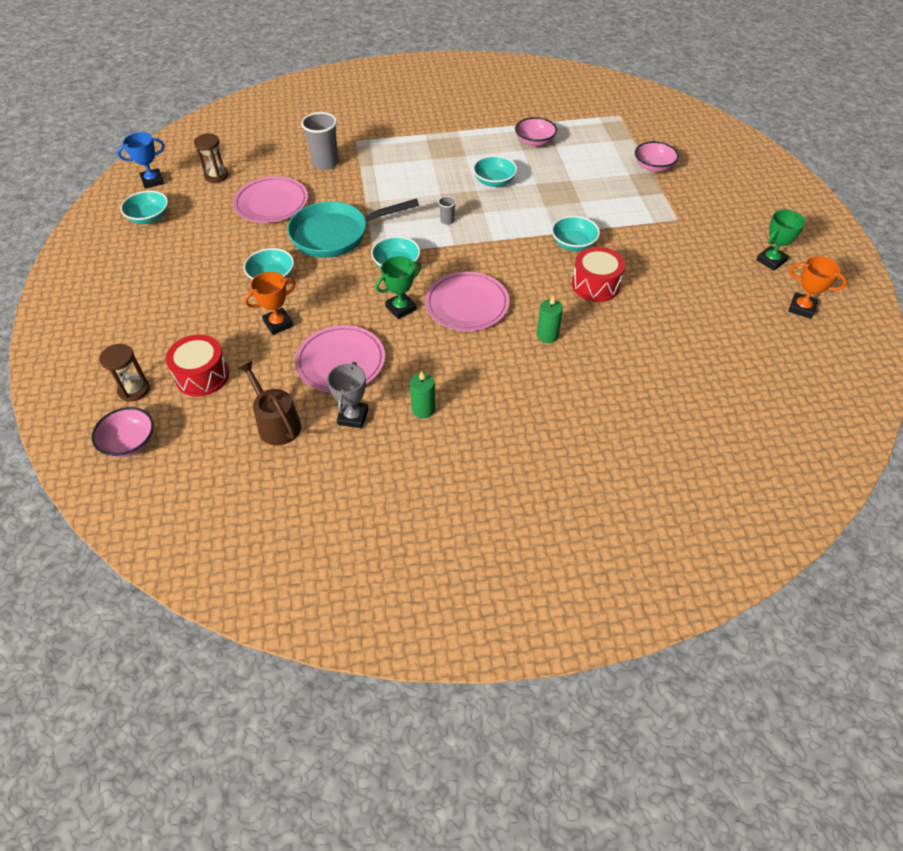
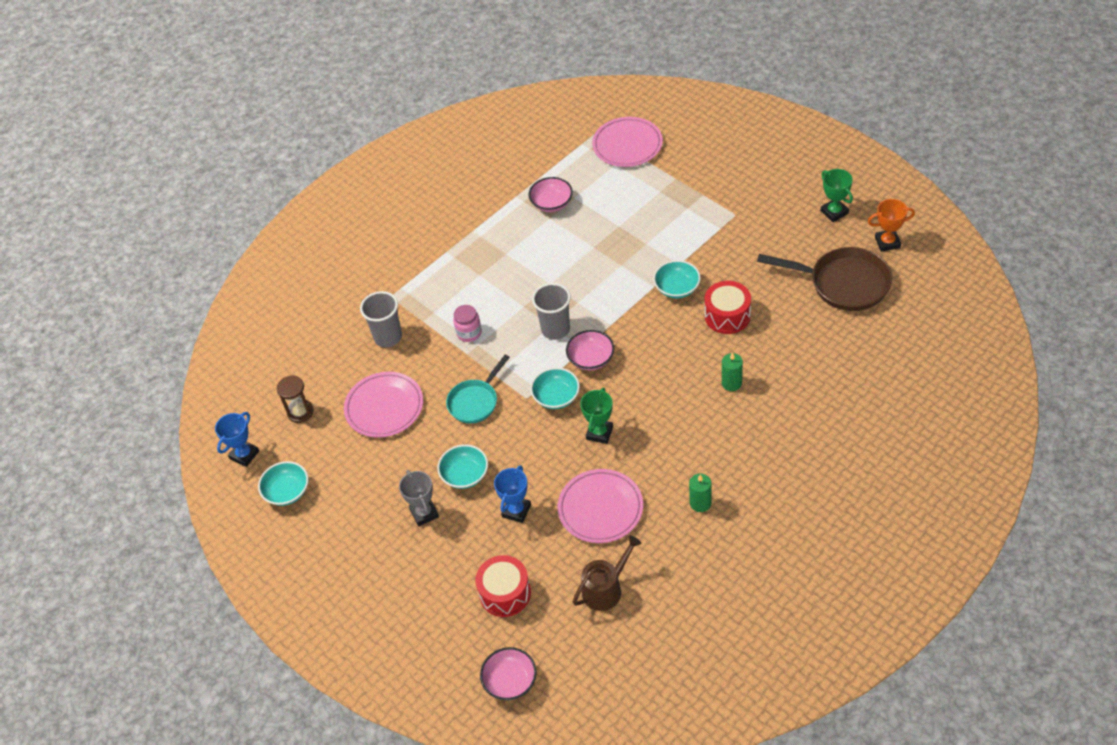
camera: 30 degrees left, 0 degrees up
(134, 390) = (463, 642): brown hourglass -> none
(276, 424) = (605, 589): brown watering can -> brown watering can turned 120 degrees clockwise
(278, 324) = (516, 511): orange trophy -> blue trophy
(335, 235) = (475, 402): turquoise pan -> turquoise pan, size x0.63
(353, 417) = (656, 544): grey trophy -> grey trophy (424, 513)
(382, 190) = (469, 333): none -> pink jar
(447, 221) = (555, 329): grey cup -> grey cup, size x2.08
(467, 304) = (647, 396): pink plate -> pink plate (627, 145)
(494, 181) = (556, 266): turquoise bowl -> none
(653, 167) = (673, 172): pink bowl -> pink bowl (591, 359)
(727, 317) = (843, 284): none -> brown pan
(771, 261) = (834, 212): green trophy -> green trophy turned 45 degrees counterclockwise

